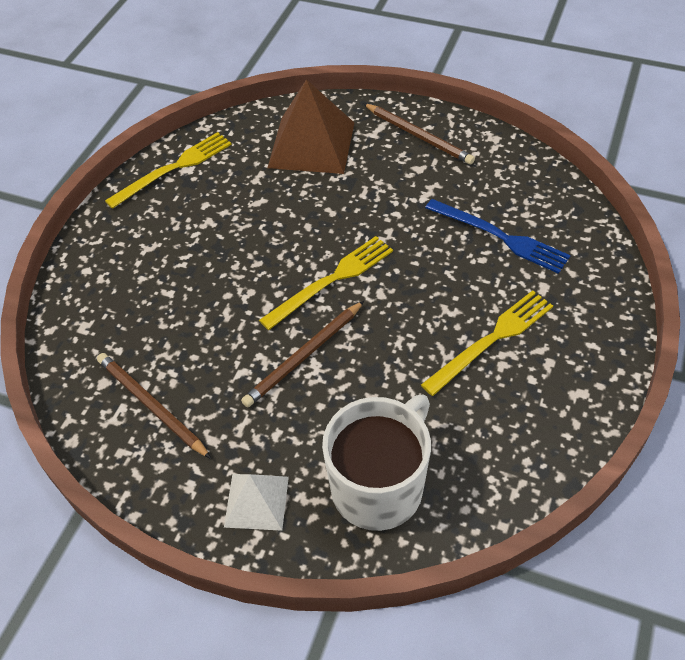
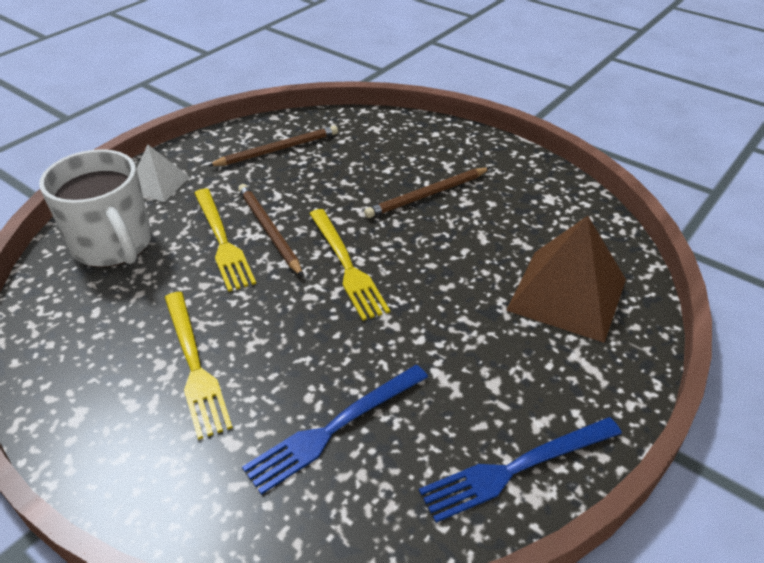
camera: 105 degrees right, 10 degrees down
(174, 168) = (553, 190): yellow fork -> yellow fork (222, 241)
(419, 136) = (561, 403): brown pencil -> brown pencil (427, 195)
(480, 148) = (516, 468): none -> blue fork

